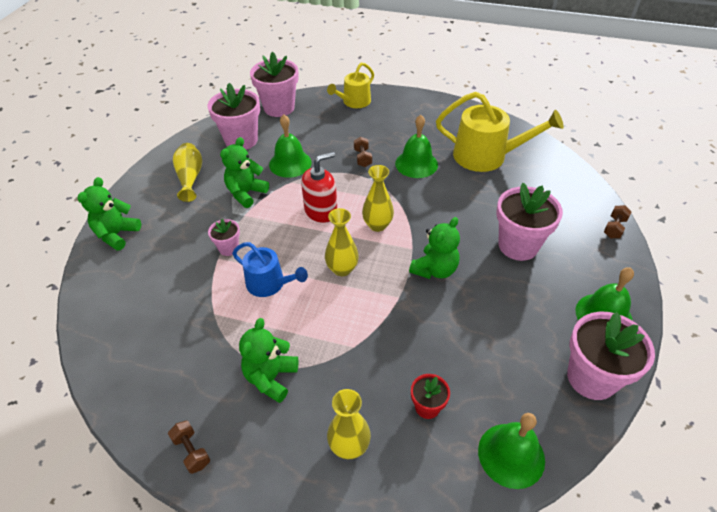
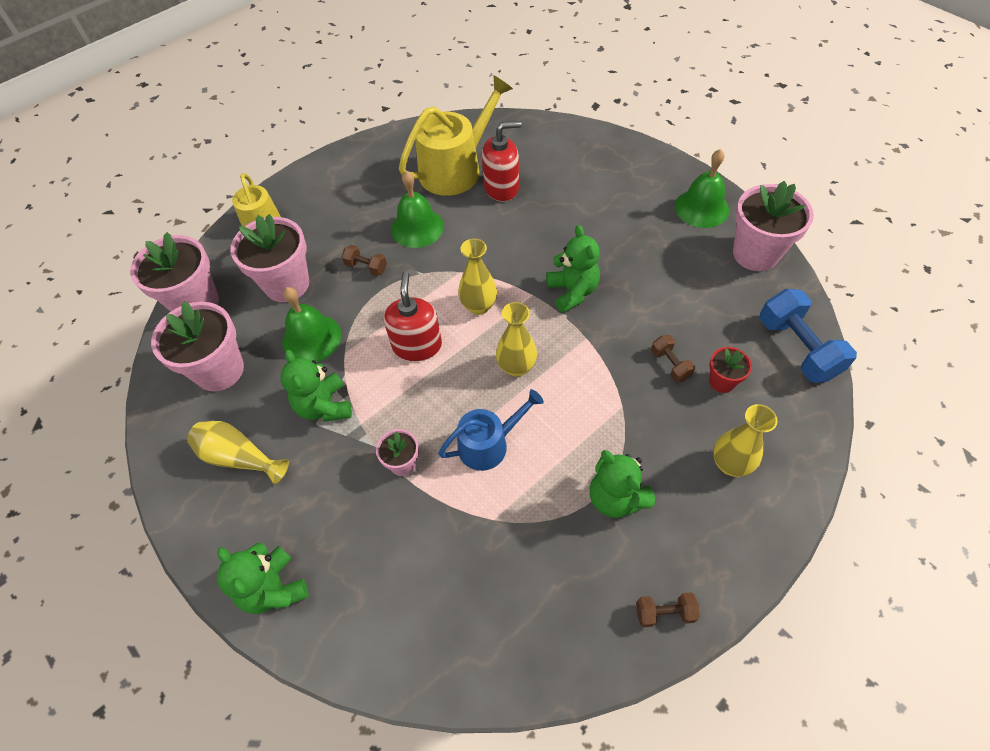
camera: 55 degrees left, 10 degrees up
(494, 186) = (501, 188): none -> red soap dispenser
(511, 455) = (797, 348): green bell -> blue dumbbell
(518, 245) = (588, 215): pink flower pot -> pink flower pot (287, 284)
(614, 228) = (616, 142): brown dumbbell -> brown dumbbell (670, 364)

